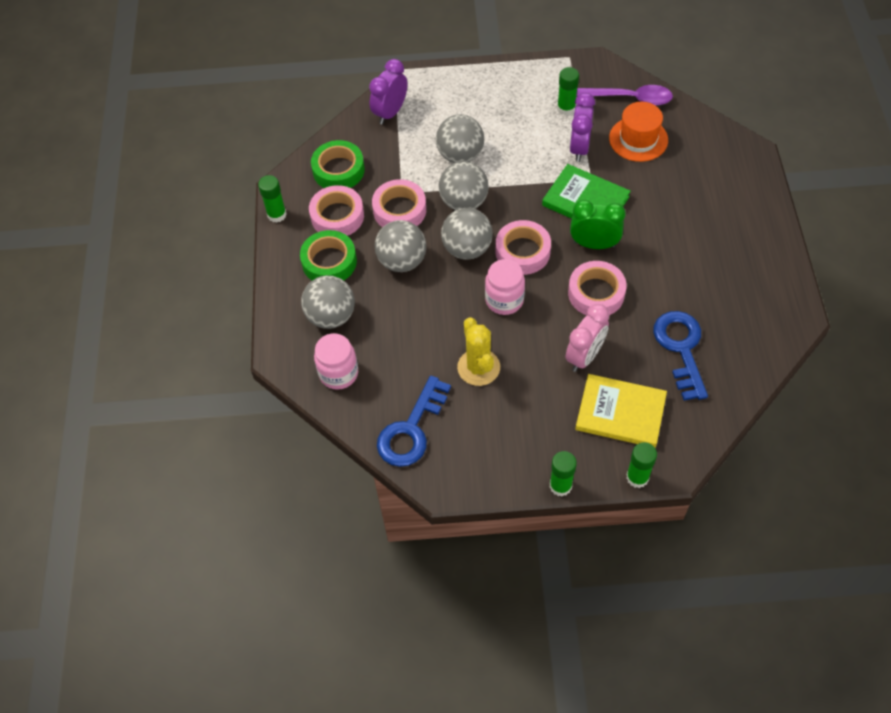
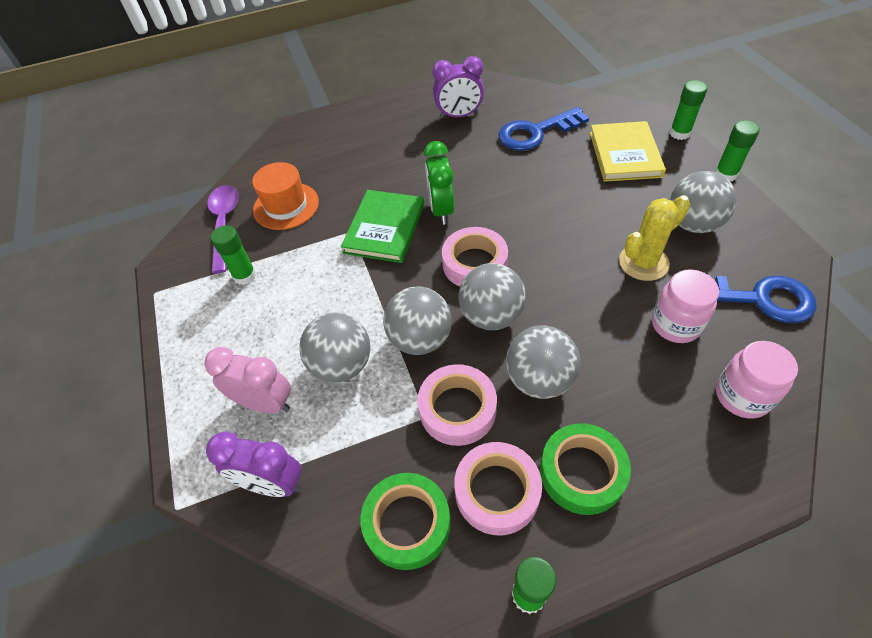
camera: 105 degrees left, 5 degrees down
(331, 316) = (666, 436): grey ball -> grey ball (692, 224)
(504, 300) = (547, 263): pink jar -> pink jar (675, 324)
(579, 148) = (307, 250): purple clock -> purple clock (459, 115)
(584, 356) = (580, 188): pink clock -> pink clock (265, 403)
(596, 293) = (502, 196): pink tape -> none

